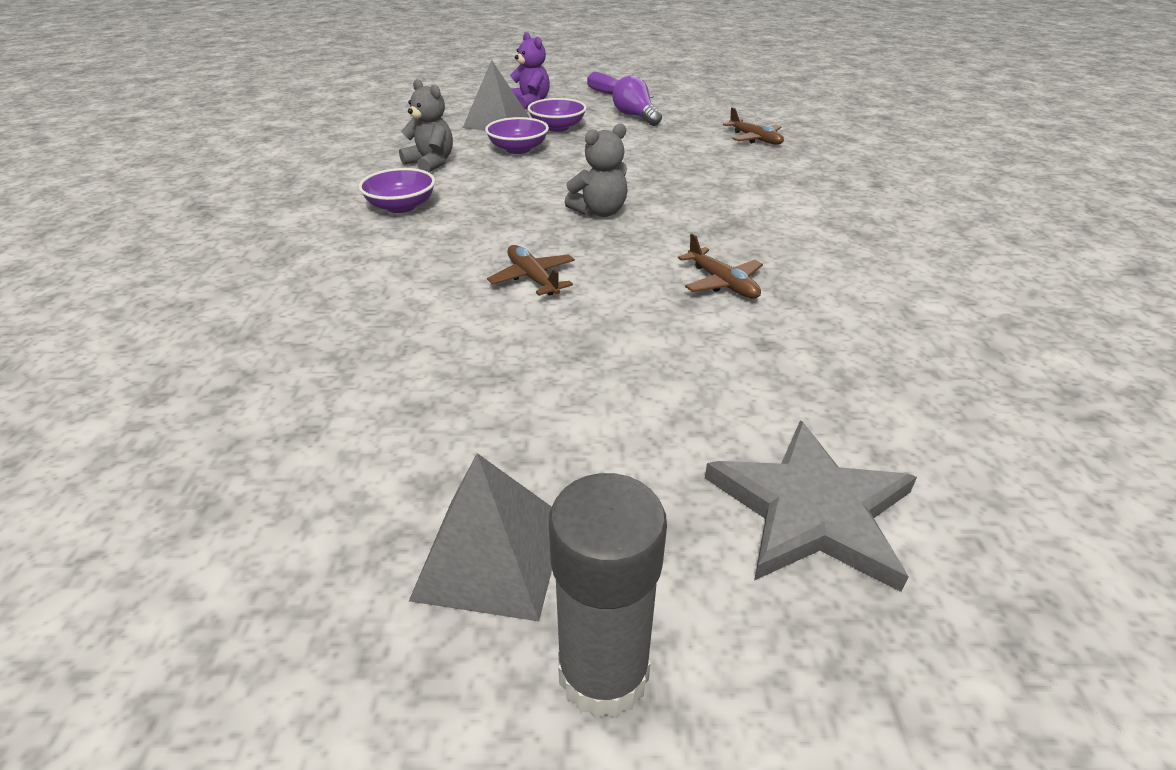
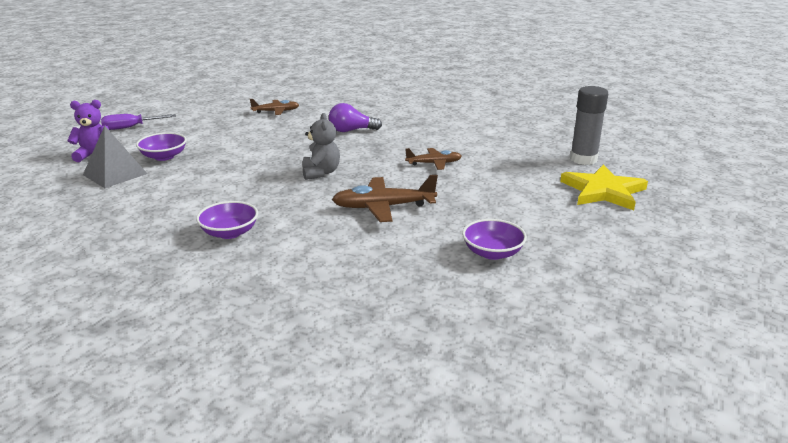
camera: 65 degrees left, 10 degrees down
(431, 163) = (162, 211): grey teddy bear -> none
(491, 556) = (604, 257): grey pyramid -> none
(518, 149) = (184, 176): purple bowl -> purple bowl (492, 252)
(533, 278) = (383, 207): brown plane -> brown plane, size x1.60
(603, 673) = (667, 246): grey glue stick -> grey glue stick (583, 159)
(635, 116) = (186, 130): purple light bulb -> purple light bulb (351, 130)
(811, 510) = (603, 191): grey star -> yellow star

